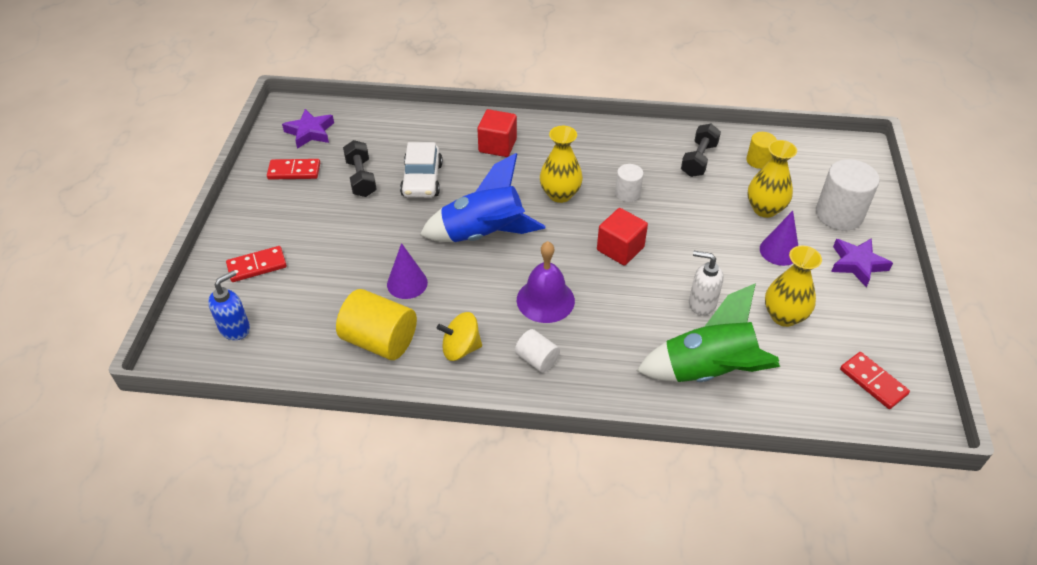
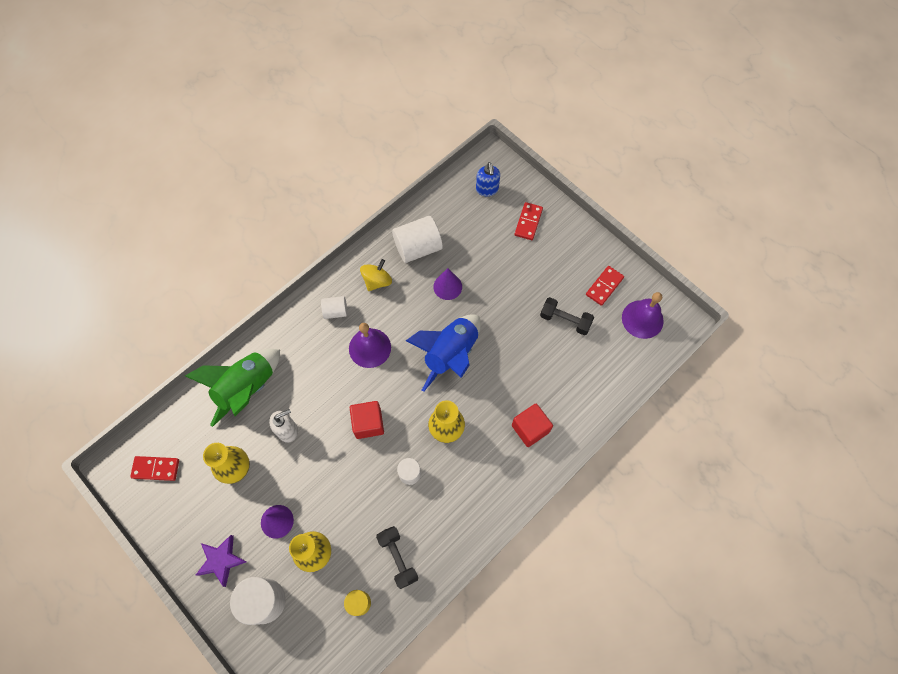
camera: 130 degrees right, 20 degrees up
(310, 132) = (642, 319): purple star -> purple bell
(380, 341) = (418, 248): yellow cylinder -> white cylinder
(422, 180) = (533, 355): white car -> none

